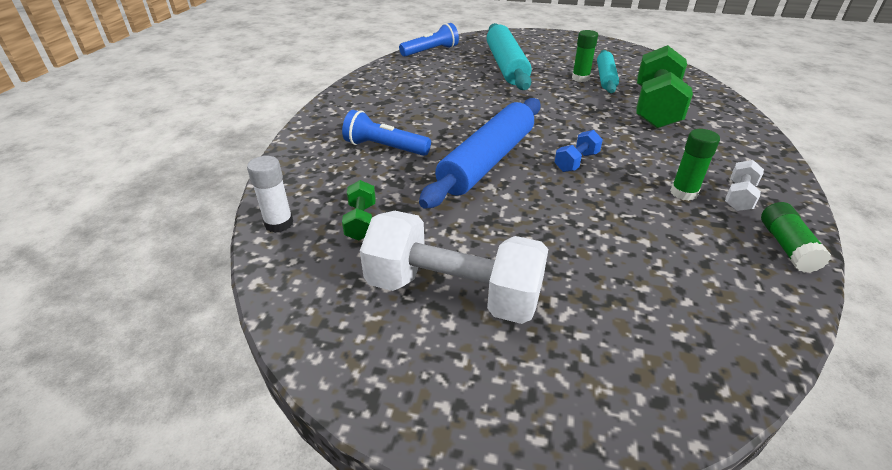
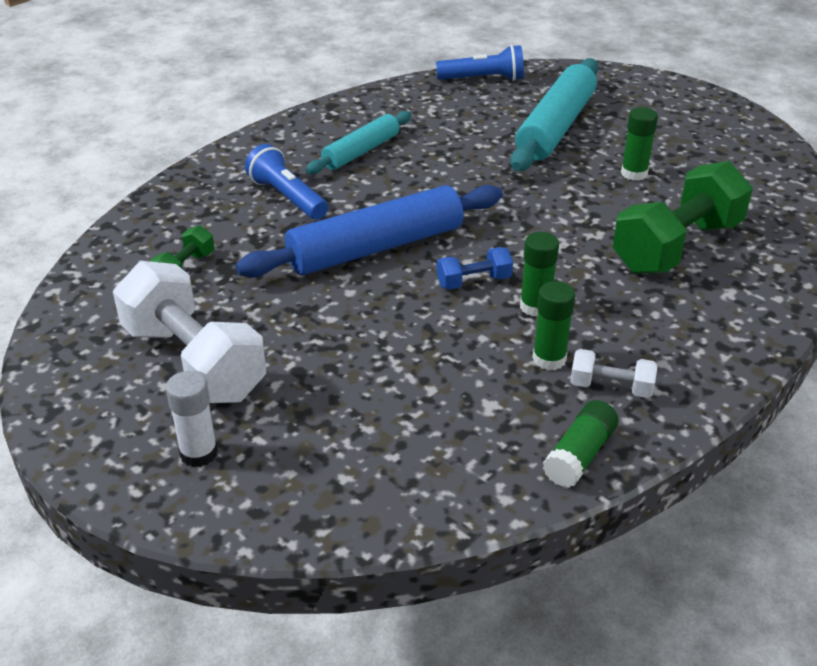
camera: 30 degrees right, 0 degrees up
(279, 224) = (115, 246): white glue stick -> white glue stick (199, 453)
(605, 78) = (671, 183): turquoise rolling pin -> turquoise rolling pin (361, 152)
(631, 165) = (535, 307): none -> green glue stick
(739, 197) = (611, 387): white dumbbell -> white dumbbell turned 45 degrees clockwise

